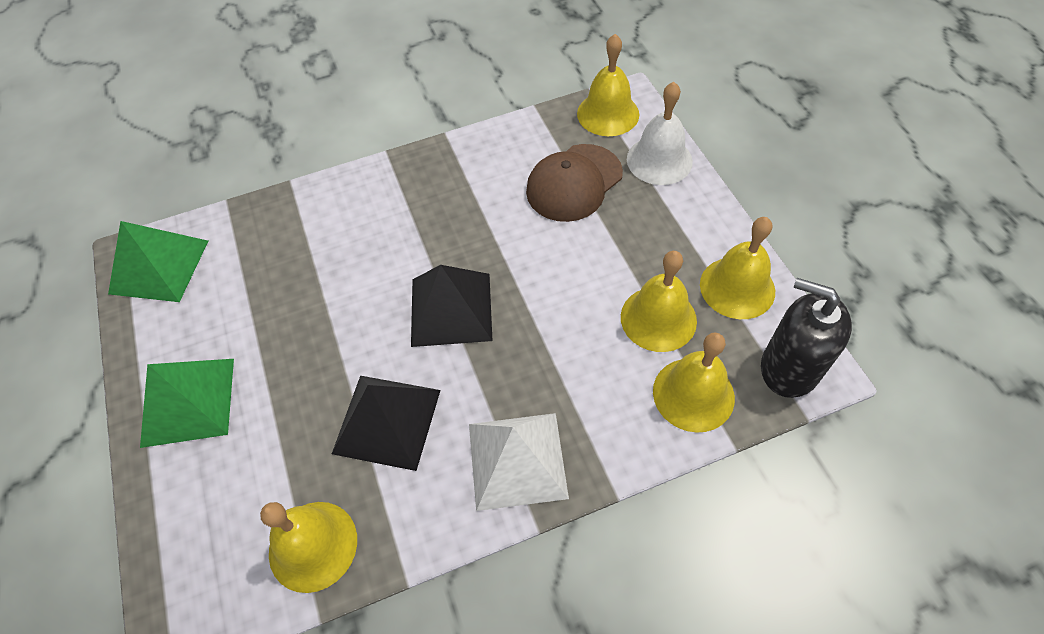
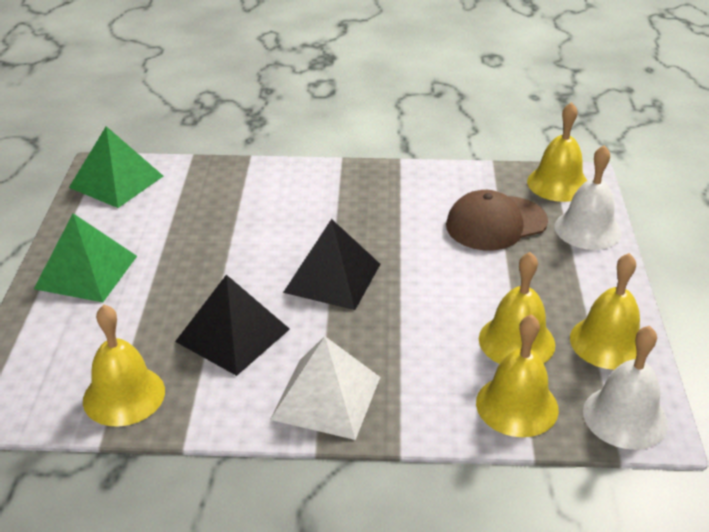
camera: 20 degrees right, 20 degrees down
(789, 367) = (625, 417): black soap dispenser -> white bell

